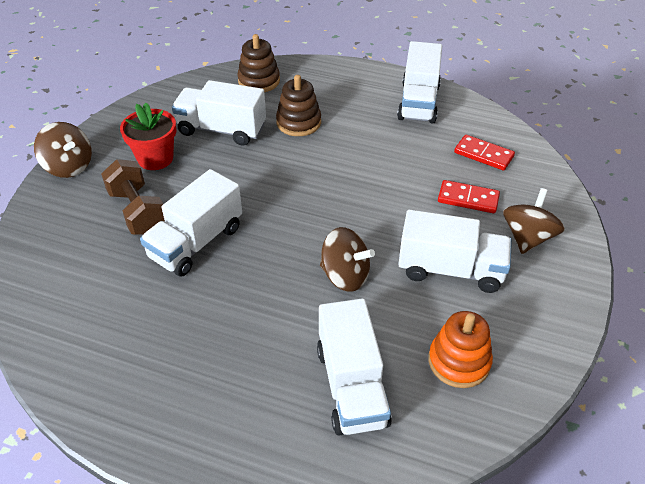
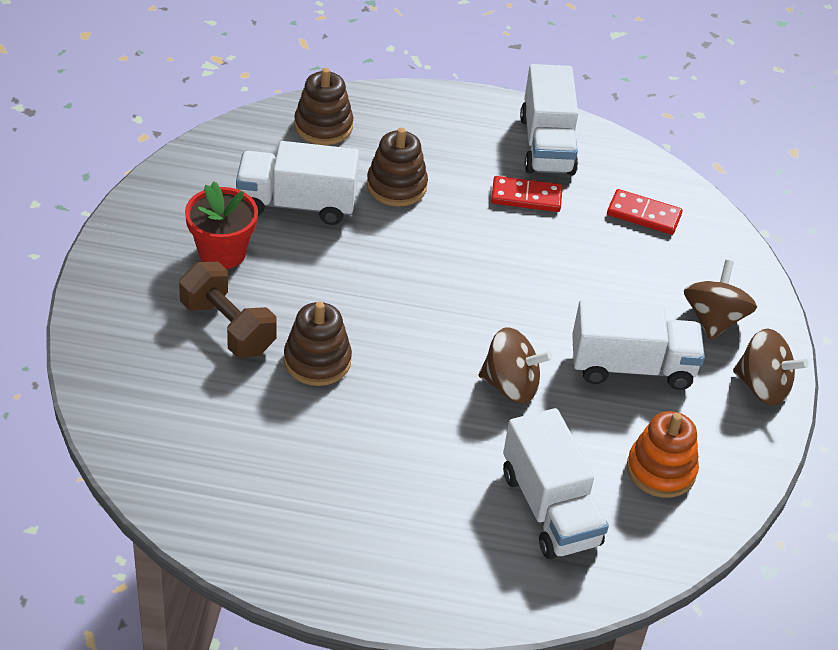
camera: 15 degrees left, 0 degrees up
(69, 166) = (109, 273): brown spinning top -> brown spinning top (762, 386)
(196, 242) = (317, 361): white truck -> brown stacking toy
(468, 199) = (635, 276): red domino -> red domino (526, 197)

